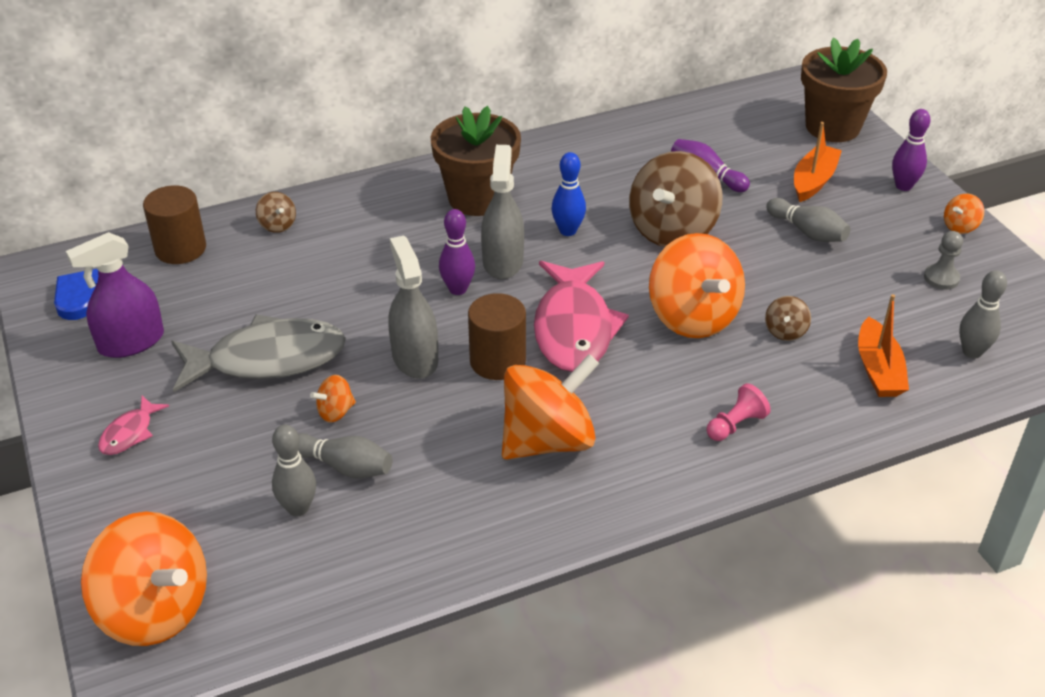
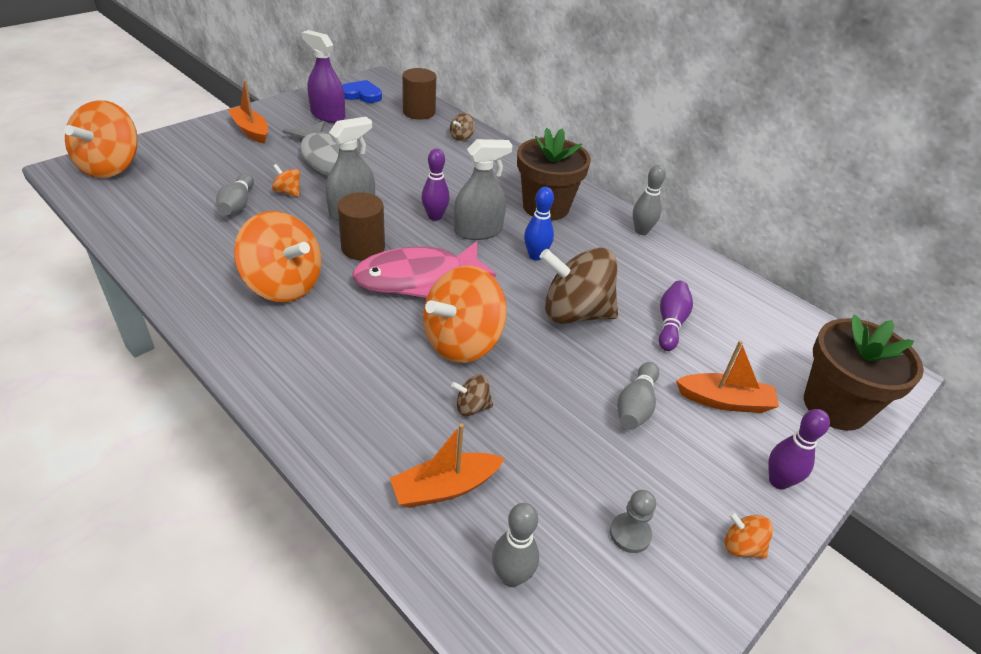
camera: 65 degrees right, 0 degrees up
(130, 433) = (251, 131): pink fish -> orange boat
(298, 508) = (197, 195): grey bowling pin -> grey bowling pin (641, 231)
(735, 425) = (330, 388): pink pawn -> none

